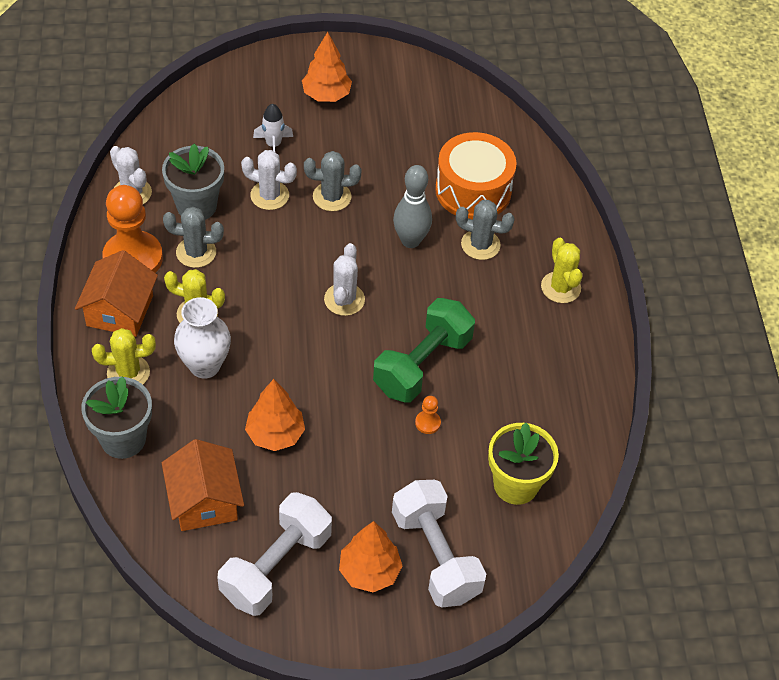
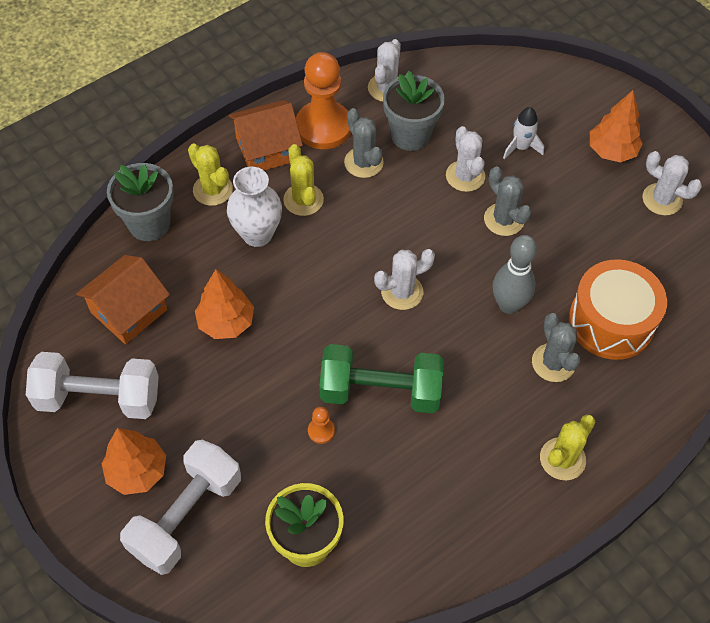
camera: 60 degrees right, 5 degrees up
(395, 95) = (662, 199): none -> white cactus

